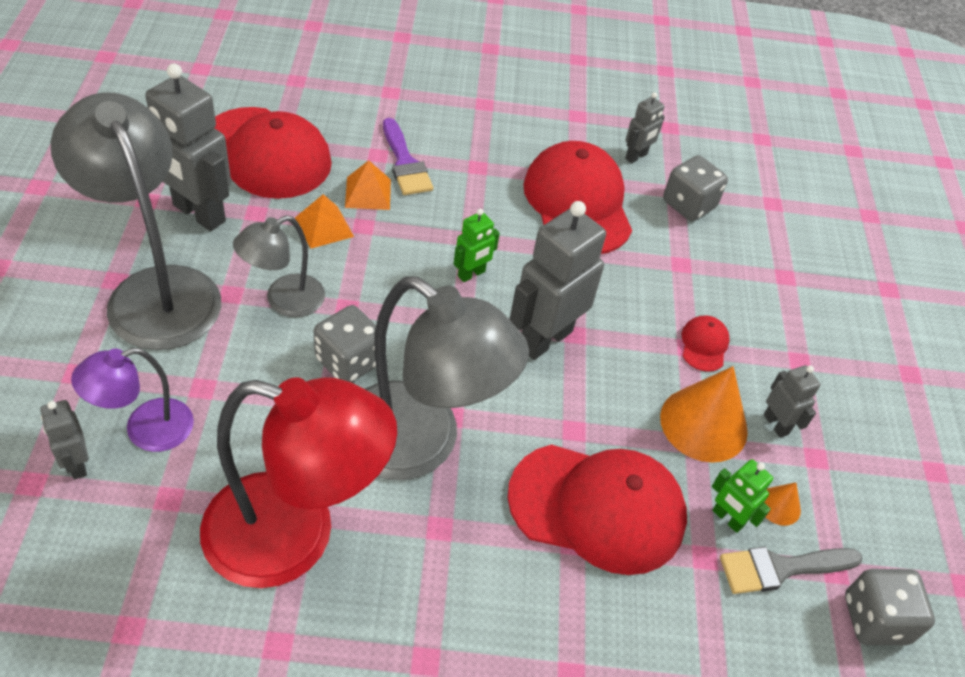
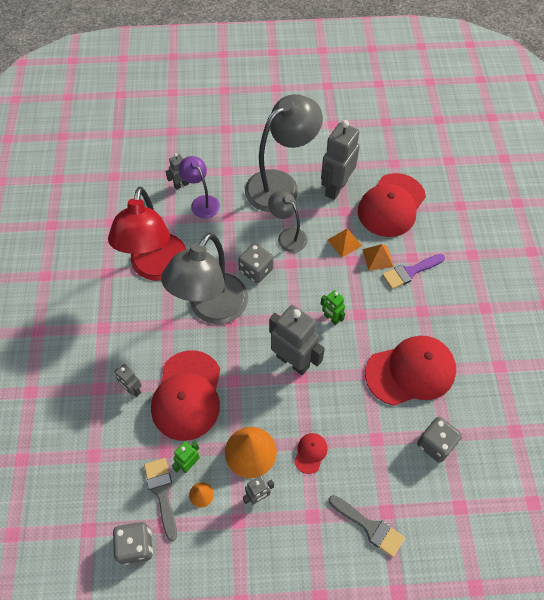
camera: 90 degrees right, 10 degrees up
(636, 157) = (472, 407): grey robot -> grey robot (133, 389)
(704, 345) = (310, 453): red cap -> red cap turned 75 degrees counterclockwise
(808, 299) = (369, 527): none -> grey brush

